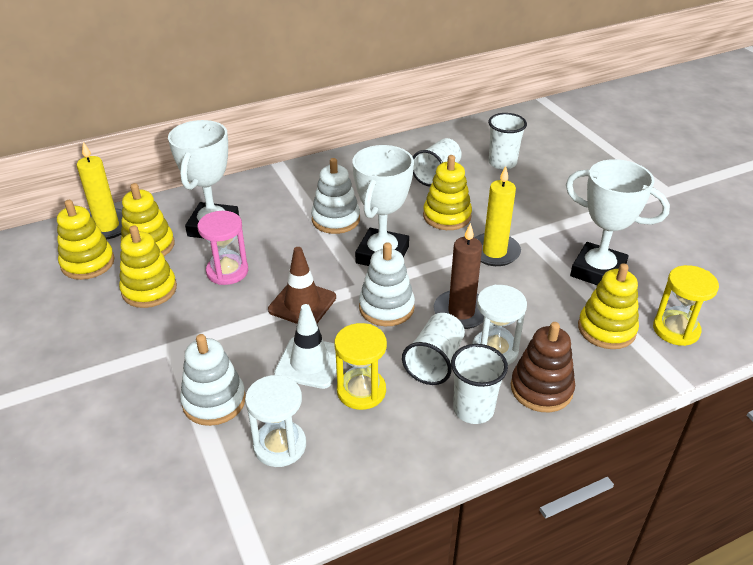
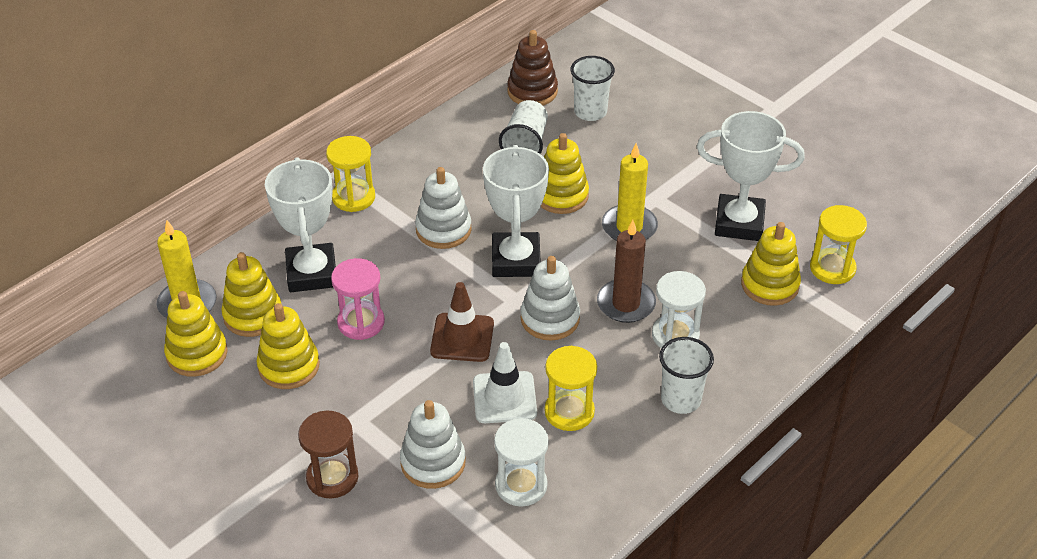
camera: 20 degrees left, 5 degrees up
(122, 389) = (332, 477): none -> brown hourglass
(280, 182) = (353, 197): none -> yellow hourglass
(435, 361) = (624, 363): white cup -> none
(541, 389) = (733, 362): brown stacking toy -> brown stacking toy (532, 91)

